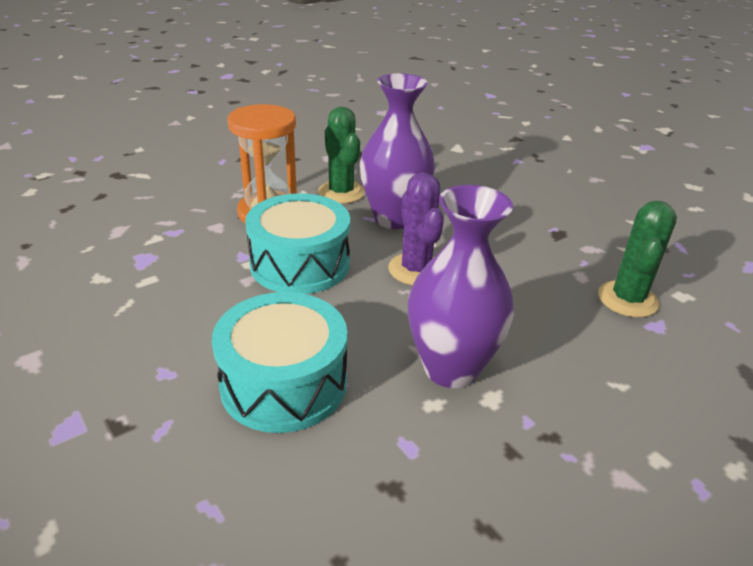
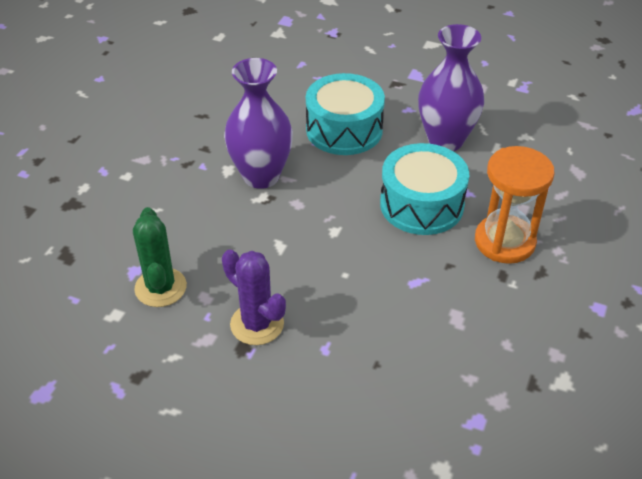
camera: 150 degrees right, 10 degrees up
(341, 192) = (479, 301): green cactus -> none
(394, 218) = (401, 289): purple vase -> purple vase (445, 140)
(416, 269) = (337, 240): purple cactus -> purple cactus (257, 324)

